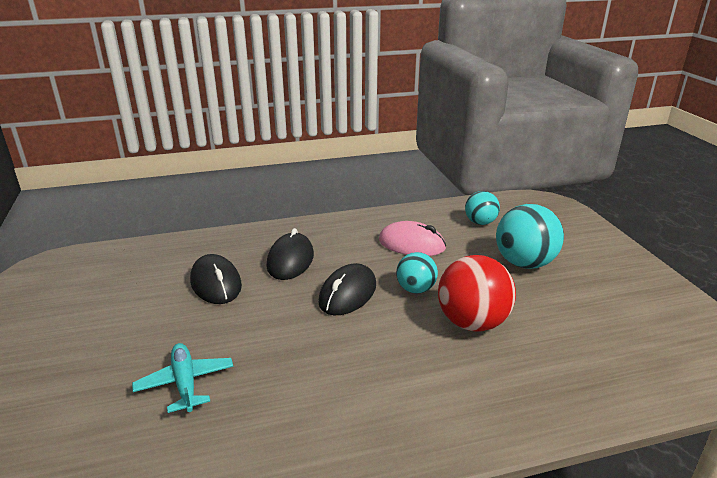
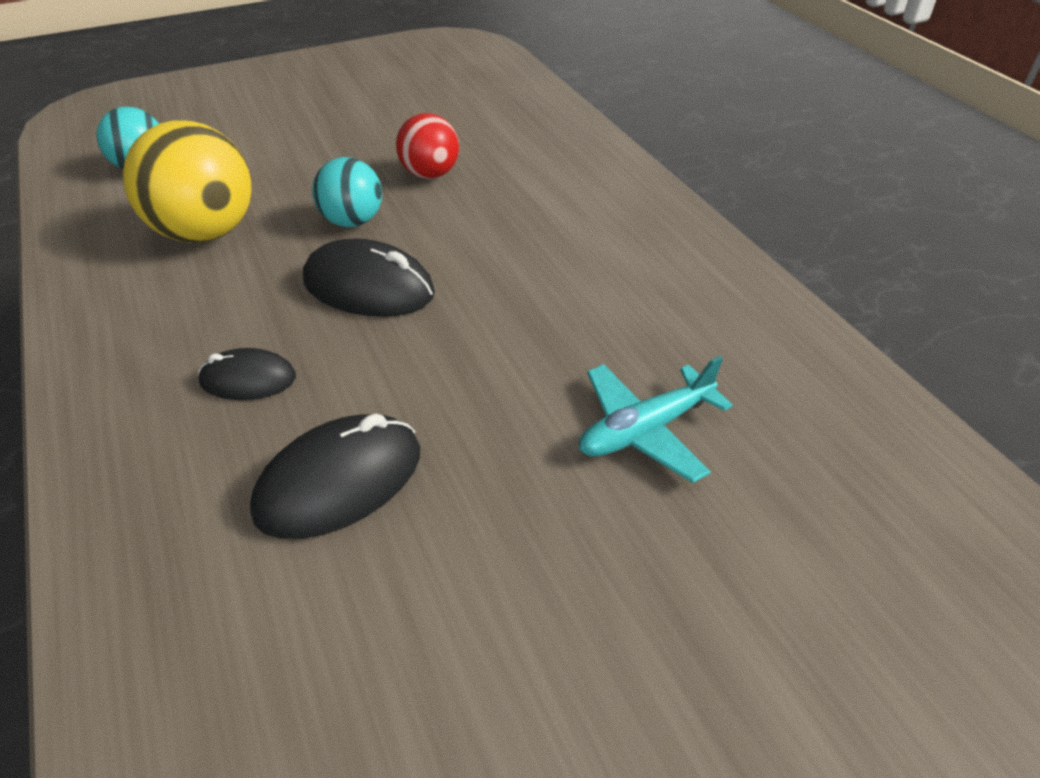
camera: 100 degrees left, 15 degrees up
(290, 260) = (248, 380): black mouse -> black mouse, size x0.60
(411, 244) = (206, 232): pink mouse -> yellow ball
(472, 322) = (430, 174): red ball -> red ball, size x0.60
(524, 263) = (281, 134): turquoise ball -> none

